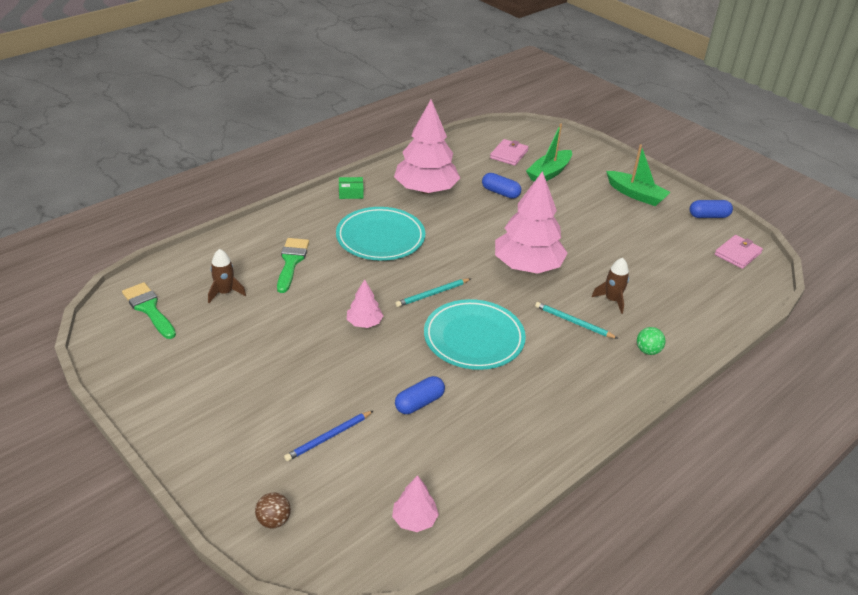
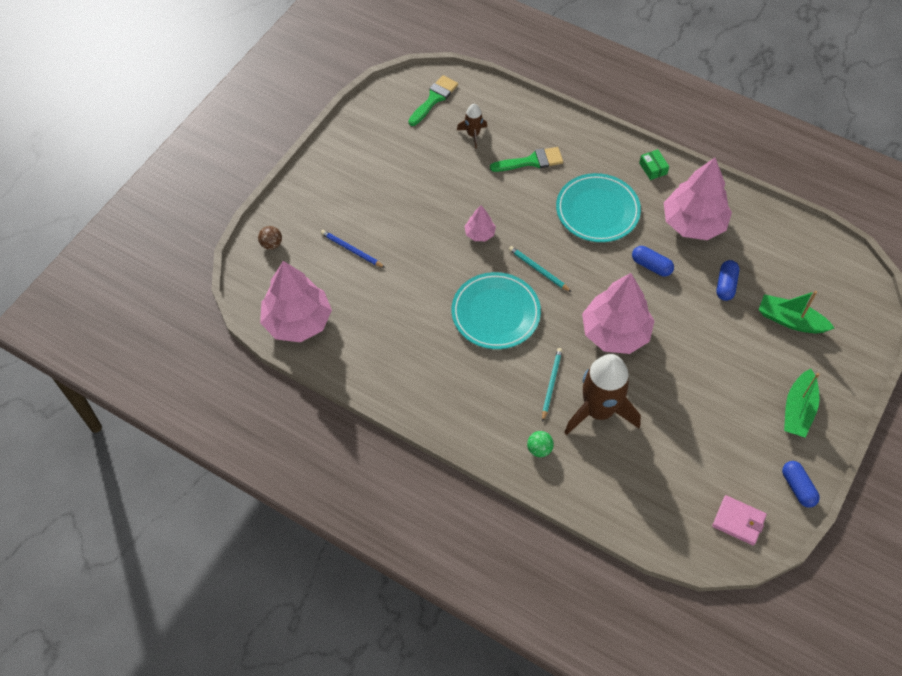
camera: 75 degrees right, 20 degrees up
(414, 520) = (297, 321): pink tree -> pink tree, size x2.15
(419, 403) = (406, 295): blue capsule -> blue capsule (651, 266)
(509, 154) = (804, 277): pink wallet -> none
(612, 300) = (598, 410): brown rocket -> brown rocket, size x2.10

